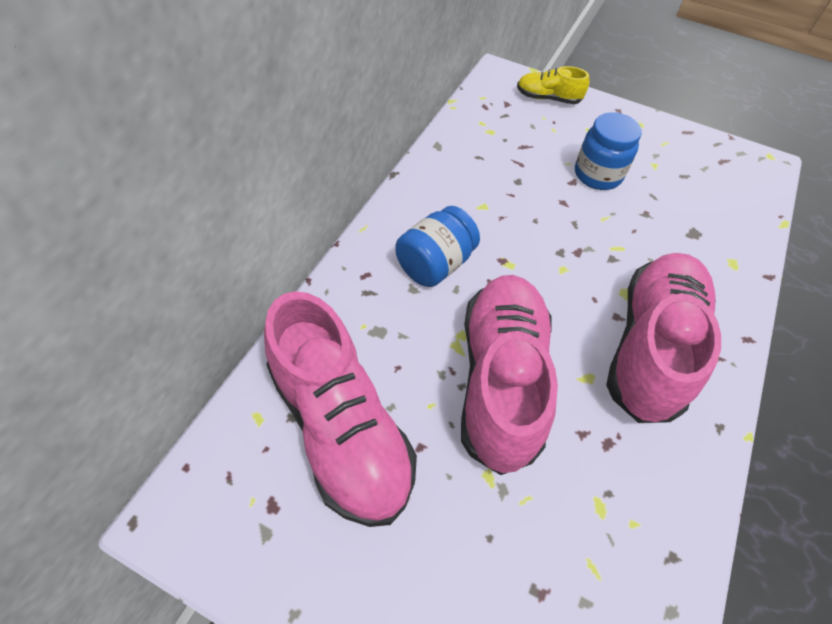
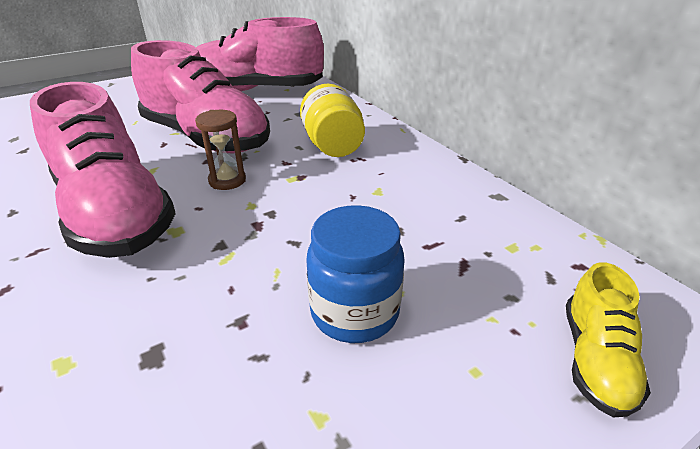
camera: 125 degrees right, 20 degrees down
(435, 264) = (332, 145): blue jar -> yellow jar
(548, 98) = (595, 360): yellow shoe -> yellow shoe turned 150 degrees clockwise
(550, 305) = (227, 180): none -> brown hourglass

